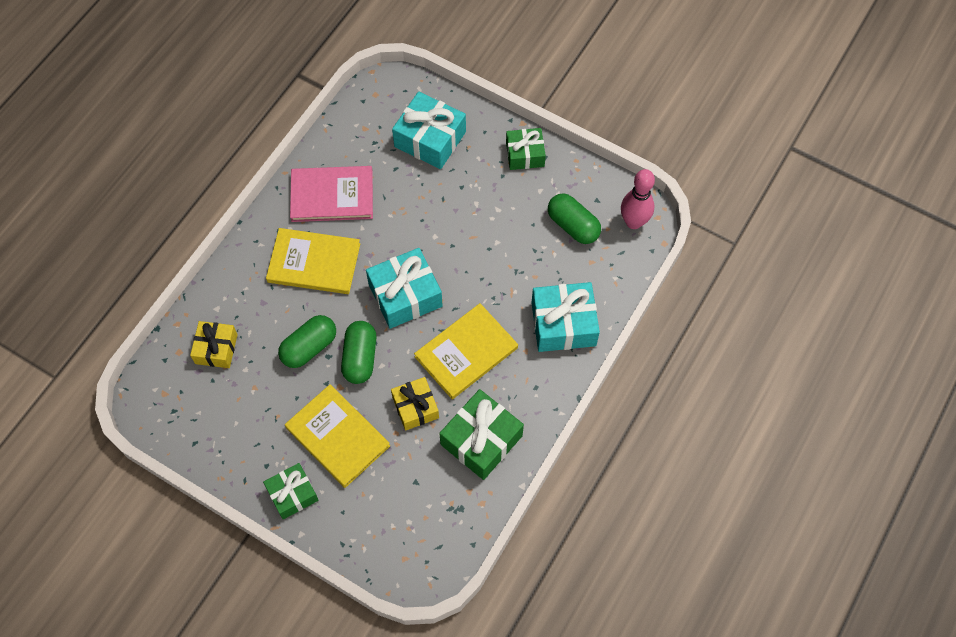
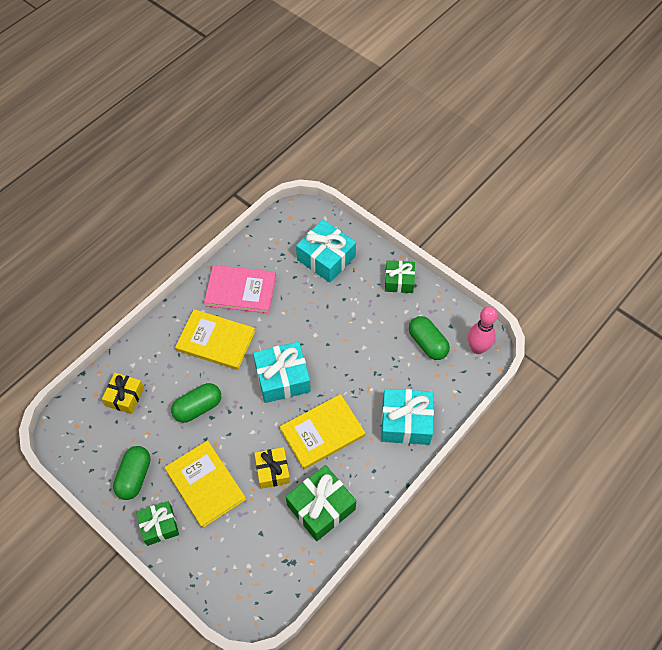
camera: 10 degrees right, 5 degrees down
(360, 358) = (236, 423): green capsule -> green capsule (134, 477)

